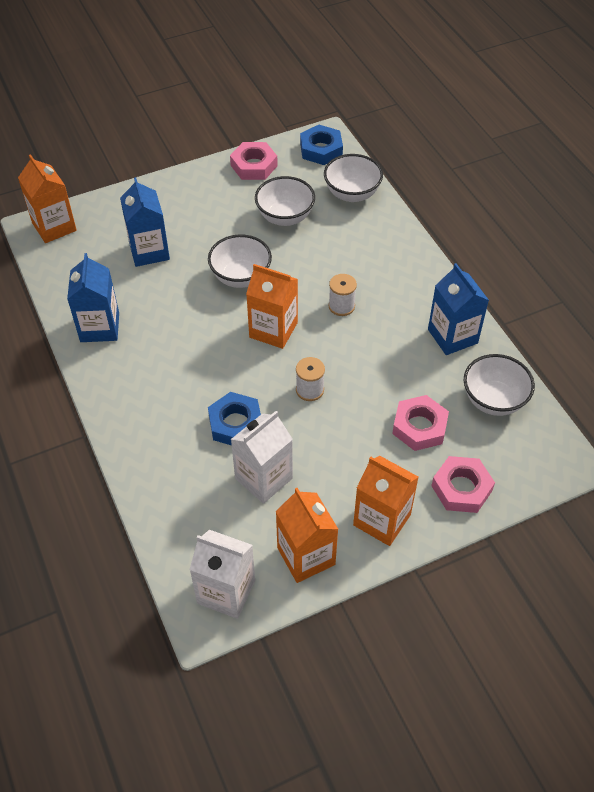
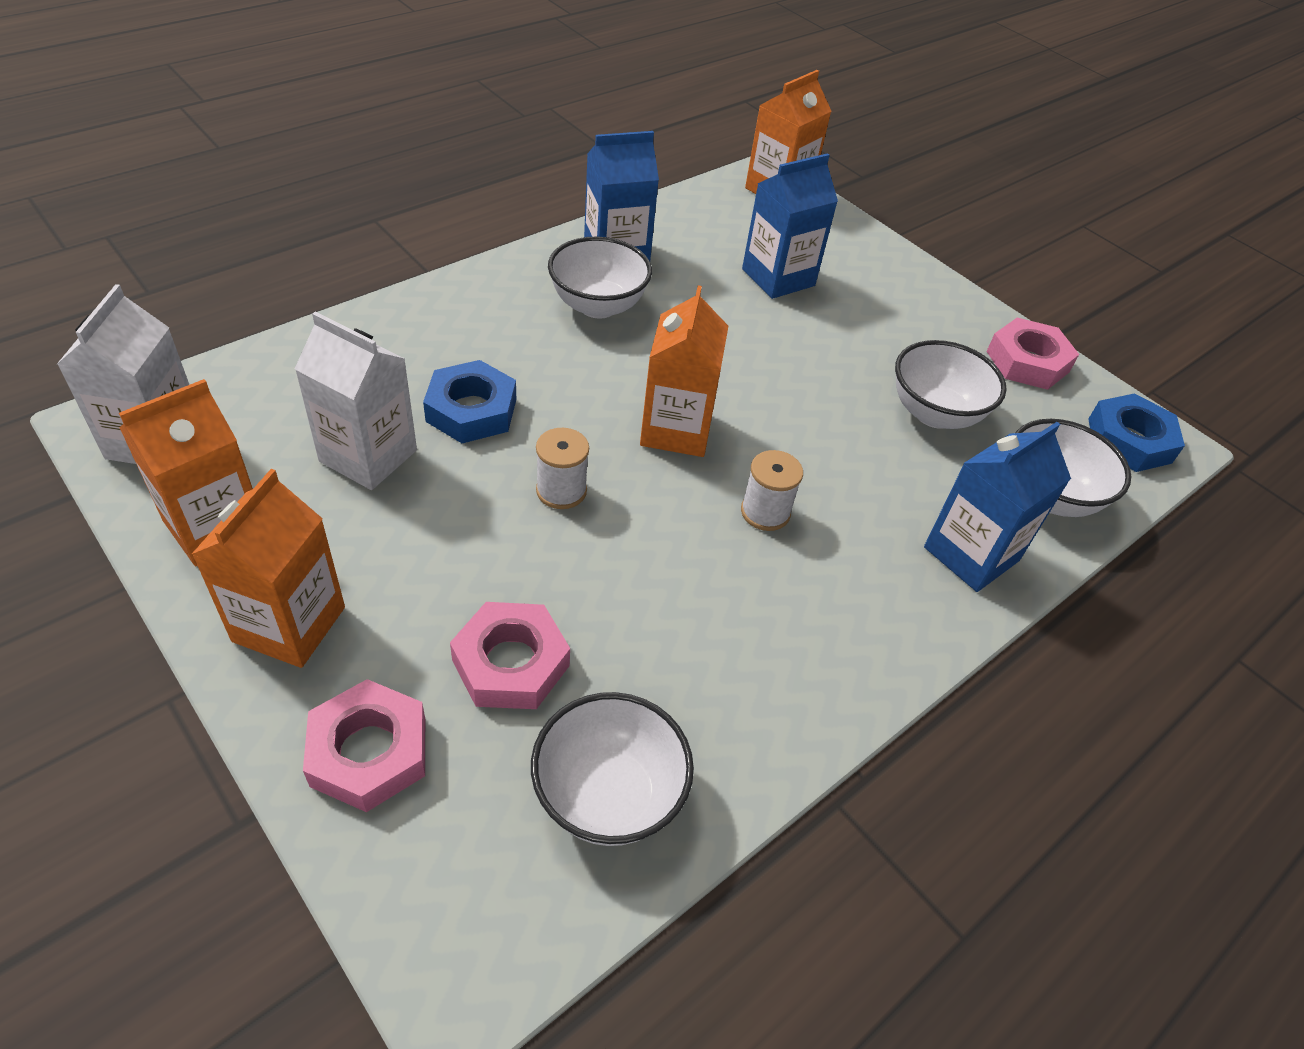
camera: 70 degrees right, 5 degrees down
(241, 277) = (773, 378): white bowl -> white bowl (598, 305)
(452, 336) = (759, 700): blue carton -> blue carton (971, 554)

